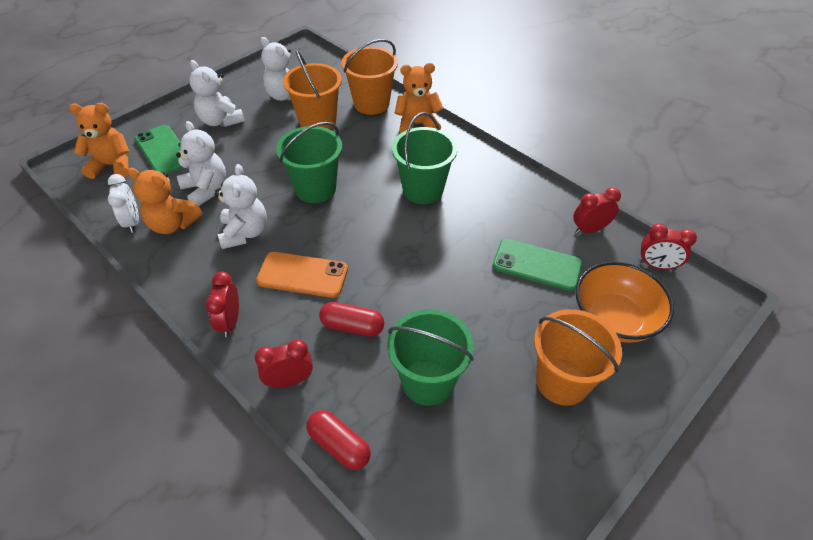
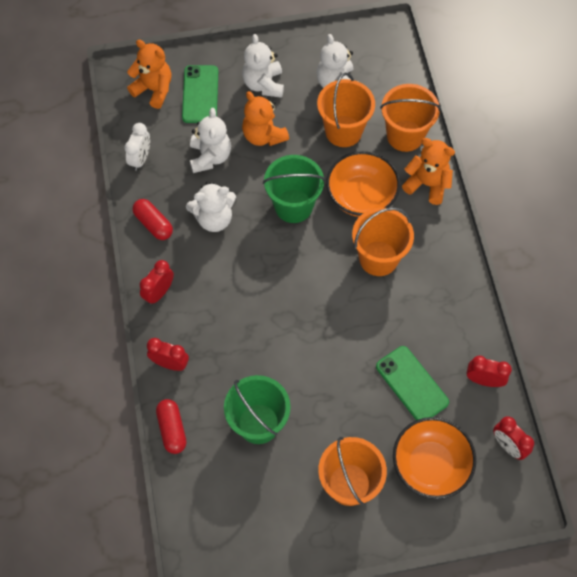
camera: 35 degrees right, 15 degrees up
(173, 224) = (167, 179): orange teddy bear -> orange teddy bear (263, 135)
(245, 233) = (214, 218): white teddy bear -> white teddy bear turned 45 degrees clockwise
(302, 275) = (231, 283): orange phone -> none
(352, 326) = (238, 349): red capsule -> red capsule (153, 224)
(370, 156) = (361, 196): none -> orange bowl
(423, 189) = (378, 258): green bucket -> orange bucket

